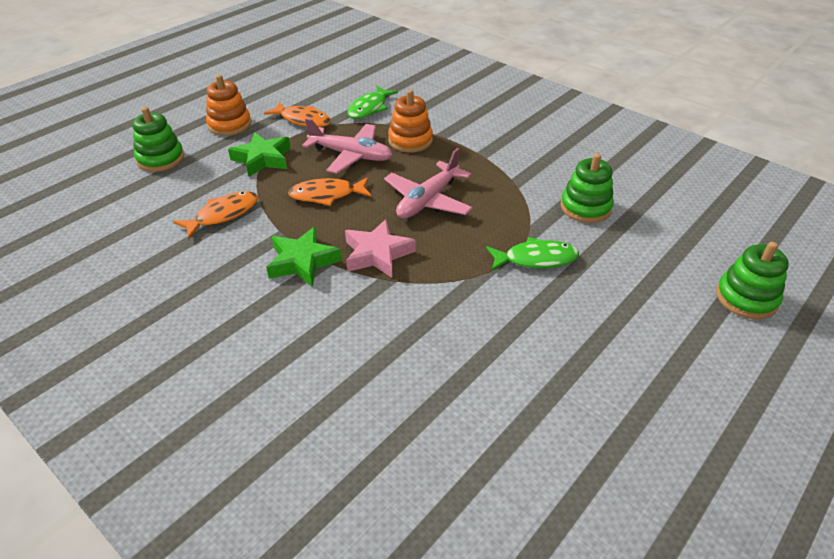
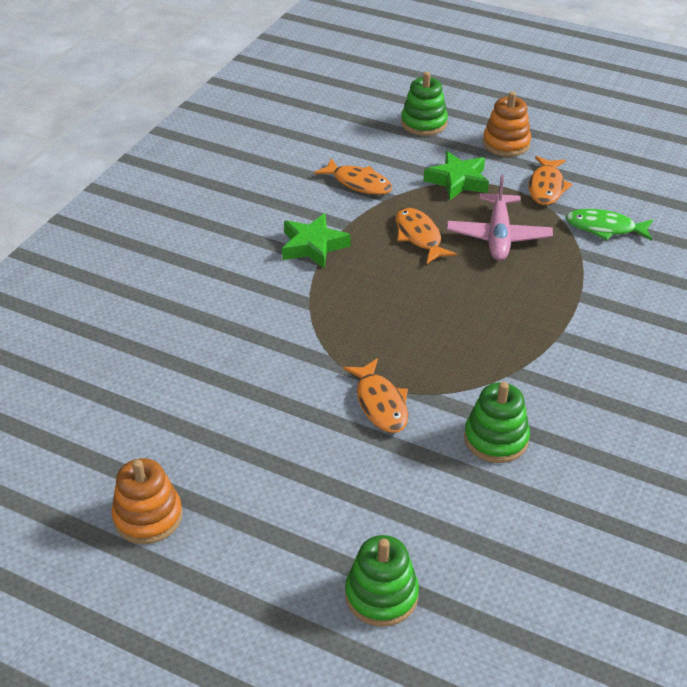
camera: 75 degrees right, 0 degrees up
(377, 254) = (342, 289): pink star -> none
(410, 140) = (554, 273): orange stacking toy -> orange stacking toy (148, 516)
(428, 200) = (445, 307): pink plane -> none
(536, 259) = (380, 404): green fish -> orange fish

